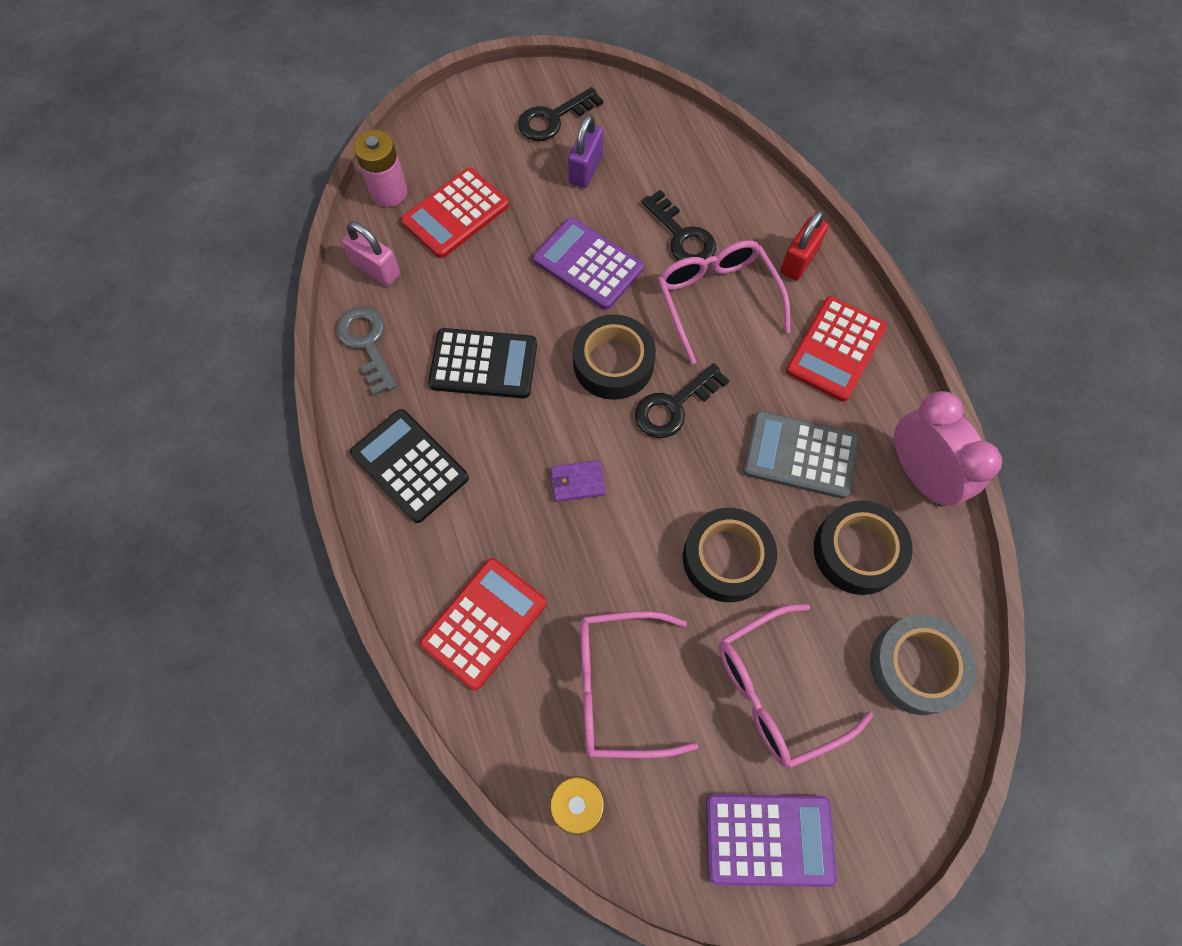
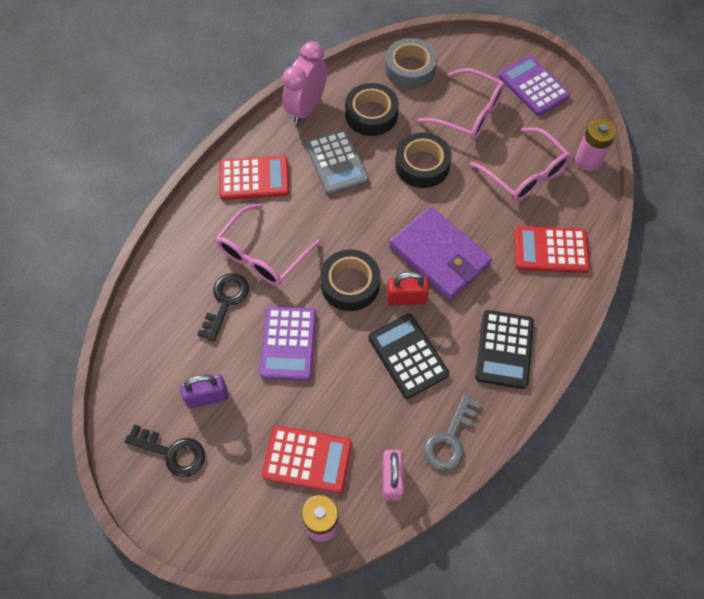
camera: 125 degrees left, 5 degrees down
(577, 482) = (439, 256): purple wallet -> purple wallet, size x2.48
(674, 406) = (354, 236): black key -> none
(799, 261) = (200, 227): red padlock -> red padlock (406, 298)

